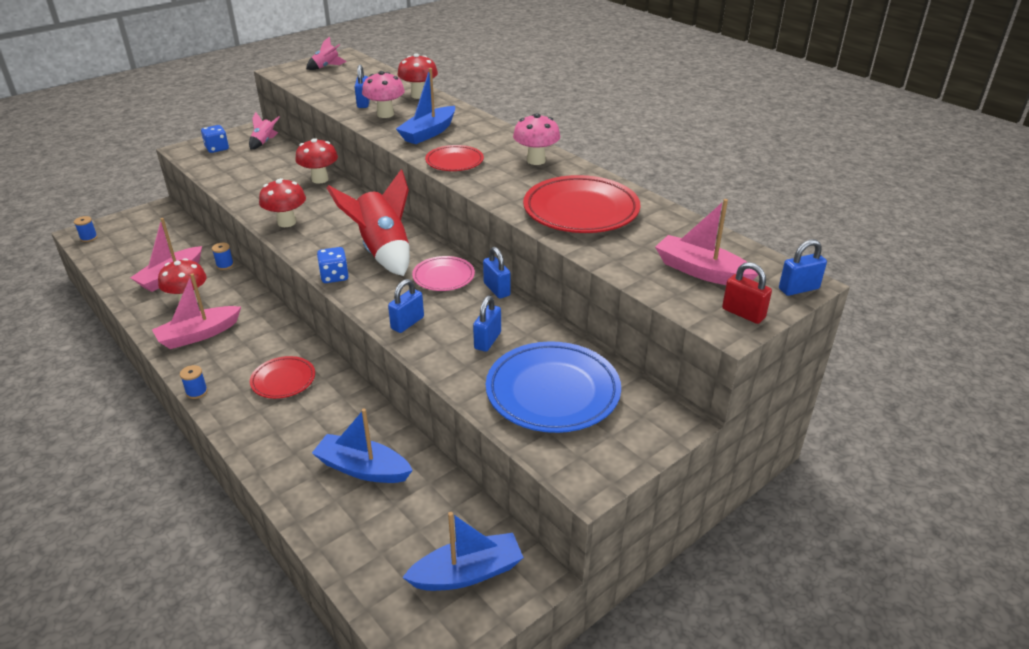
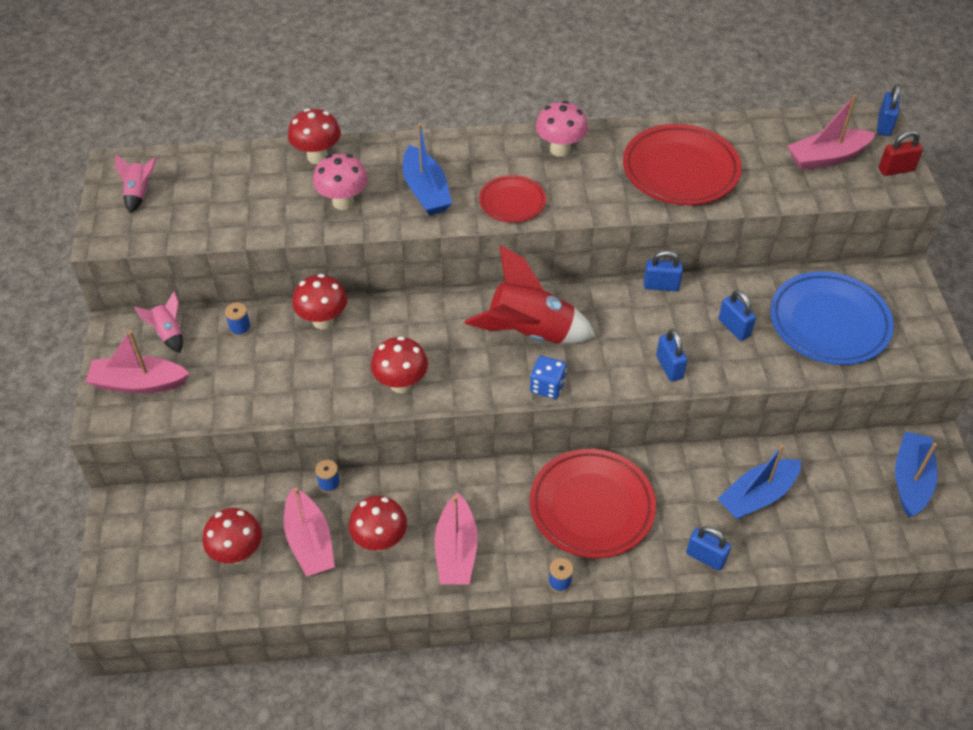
camera: 55 degrees left, 15 degrees up
(89, 238) = (129, 602): blue spool -> blue spool (240, 328)
(146, 256) = (237, 553): none -> red mushroom
(217, 148) = (139, 383): blue dice -> pink boat
(283, 380) = (591, 507): red plate -> red plate, size x1.80
(364, 103) = (292, 206): blue padlock -> blue padlock (705, 557)
(443, 277) = (612, 310): pink plate -> none

